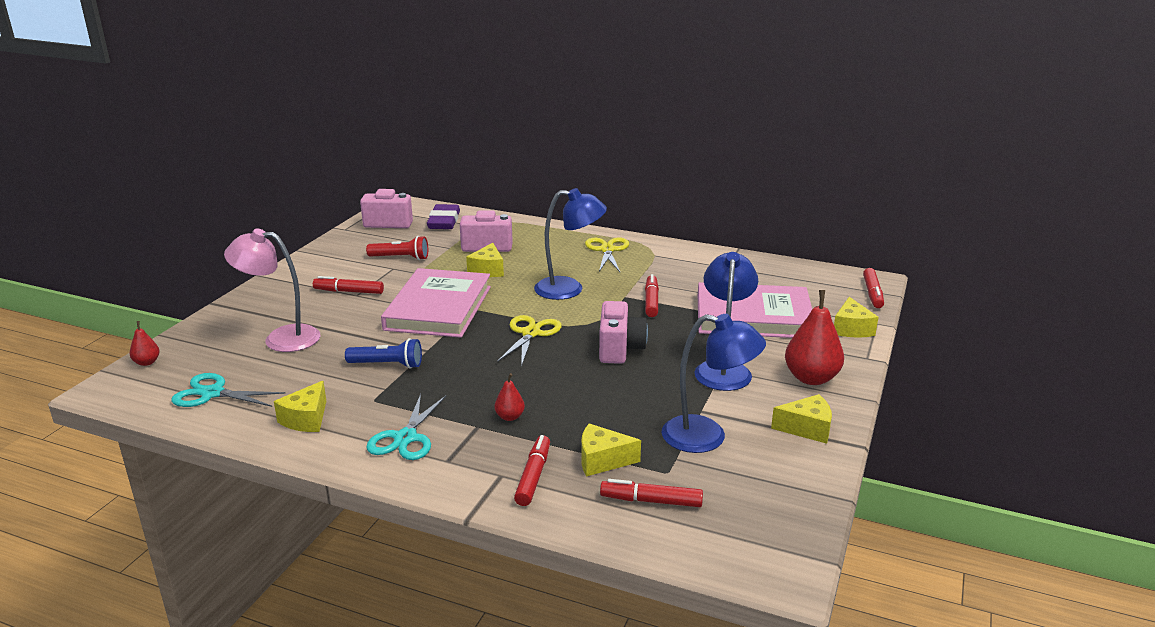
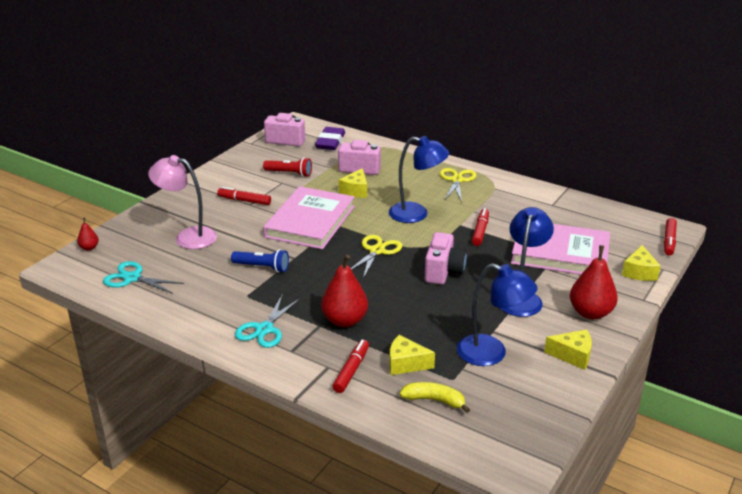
camera: 10 degrees right, 5 degrees up
(306, 419) = (196, 306): yellow cheese -> none
(510, 417) = (344, 320): red pear -> red pear, size x2.03
(651, 501) = (434, 400): red marker -> yellow banana

